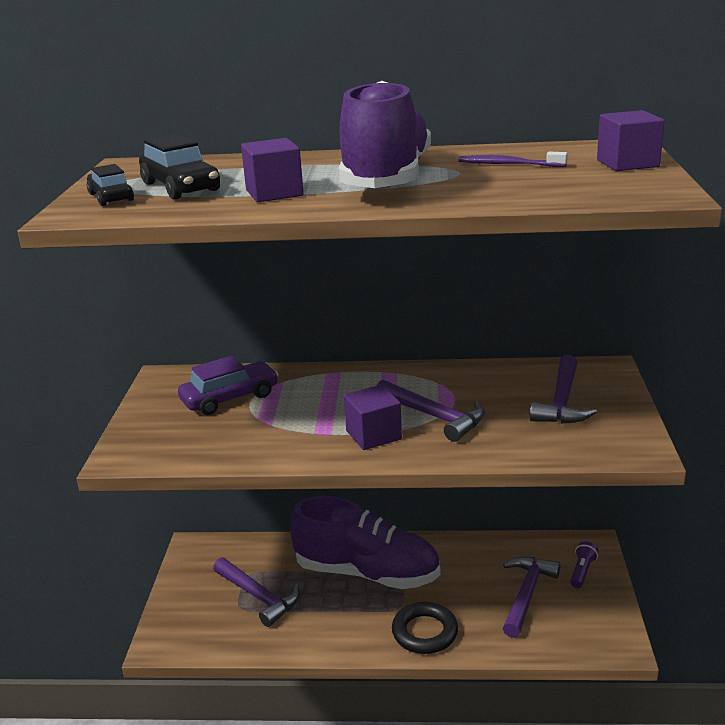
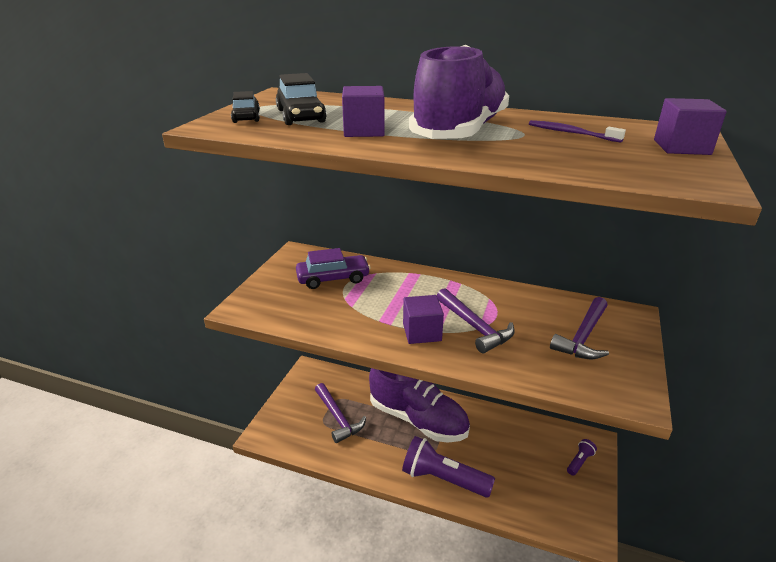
camera: 15 degrees right, 5 degrees up
(425, 632) = (443, 479): black ring -> purple flashlight
(526, 594) = (530, 469): purple hammer -> none

